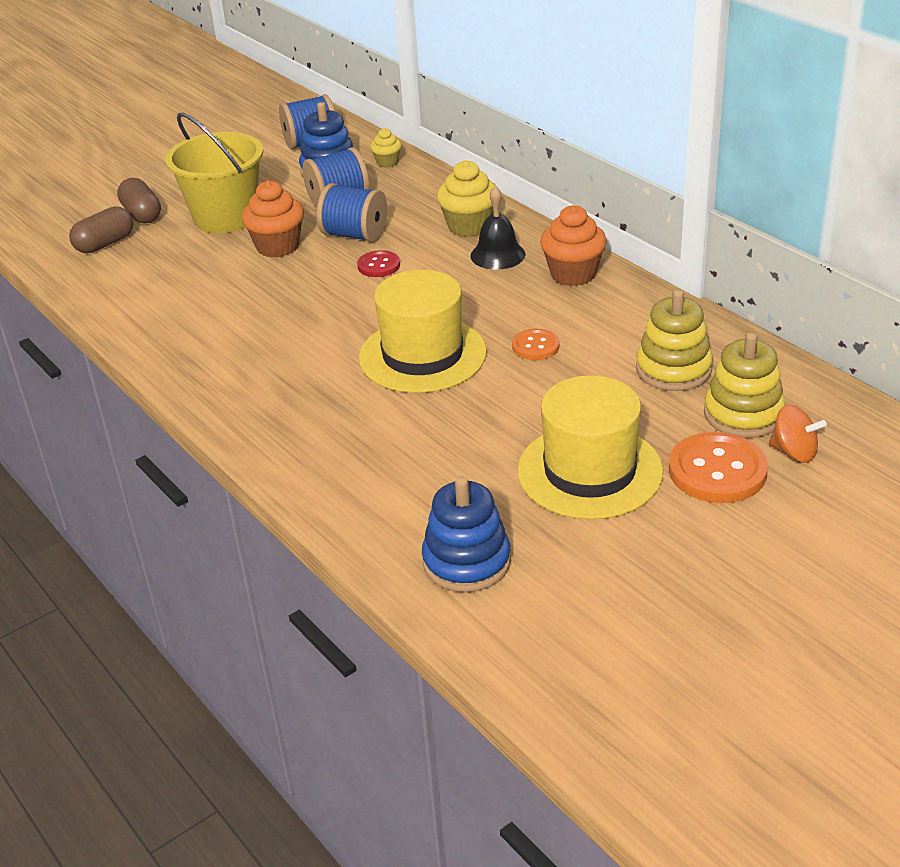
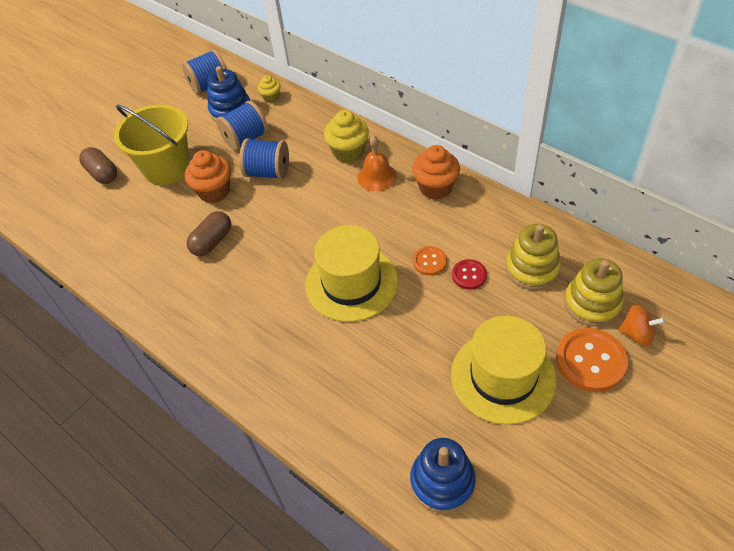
camera: 10 degrees left, 15 degrees up
(105, 244) = (82, 208): brown capsule -> brown capsule (212, 241)
(378, 265) = (294, 200): red button -> red button (469, 275)
(497, 255) = (377, 177): black bell -> orange bell

